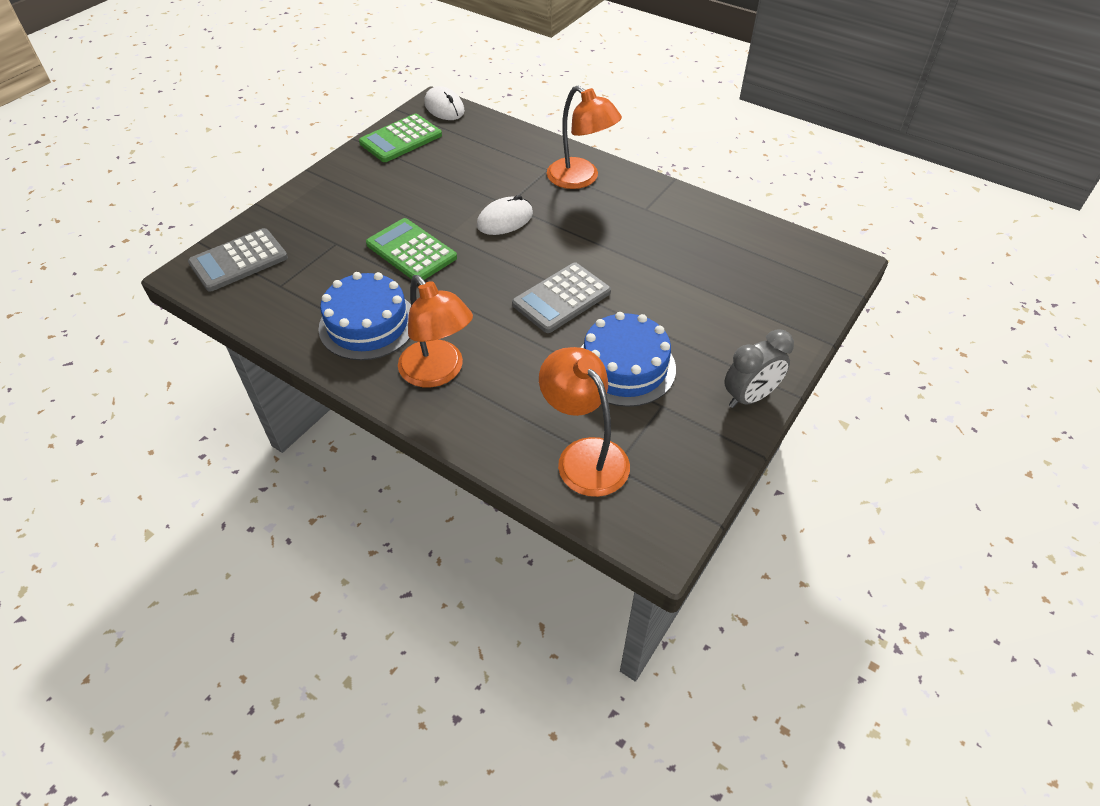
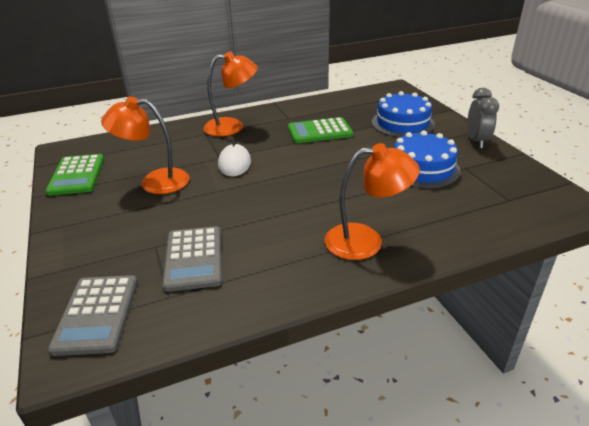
camera: 55 degrees left, 15 degrees down
(368, 324) = (277, 259): blue cake -> blue cake (402, 123)
(411, 251) = (216, 211): green calculator -> green calculator (319, 131)
(444, 107) = (74, 147): white mouse -> none
(561, 298) = (338, 168): grey calculator -> grey calculator (194, 258)
(584, 455) = (492, 207): orange lamp -> orange lamp (155, 181)

